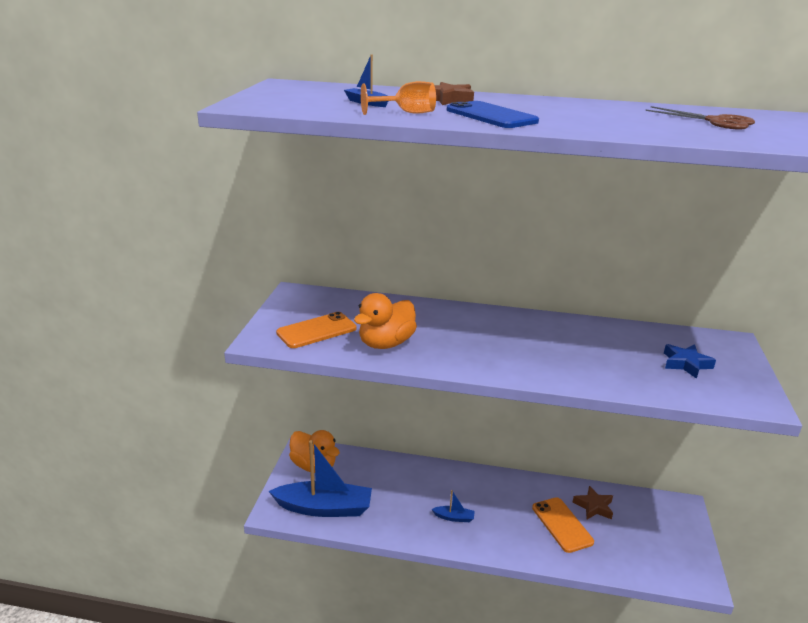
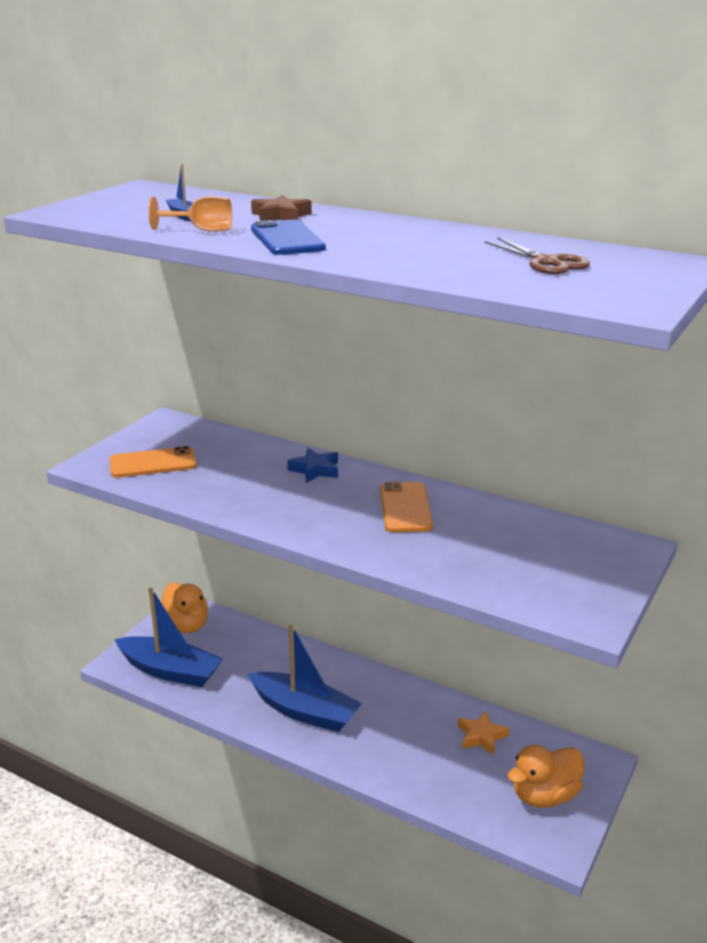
camera: 20 degrees right, 0 degrees up
(386, 343) = (213, 487): orange duck -> orange duck (544, 795)
(454, 517) = (305, 711): blue boat -> blue boat, size x2.40
(562, 525) = (427, 747): orange phone -> orange phone (405, 508)
(593, 506) = (481, 736): brown star -> orange star
(686, 364) = (542, 562): blue star -> blue star (315, 470)

